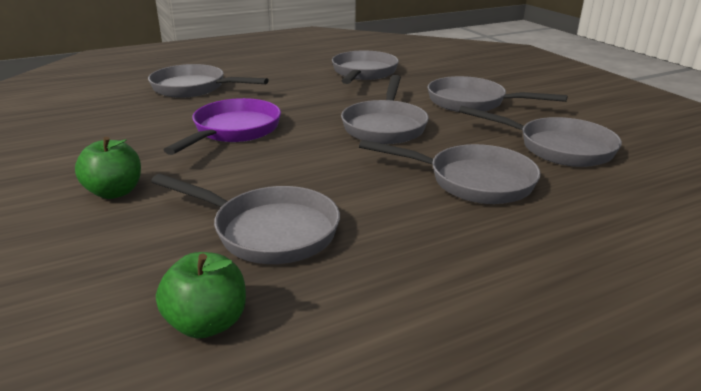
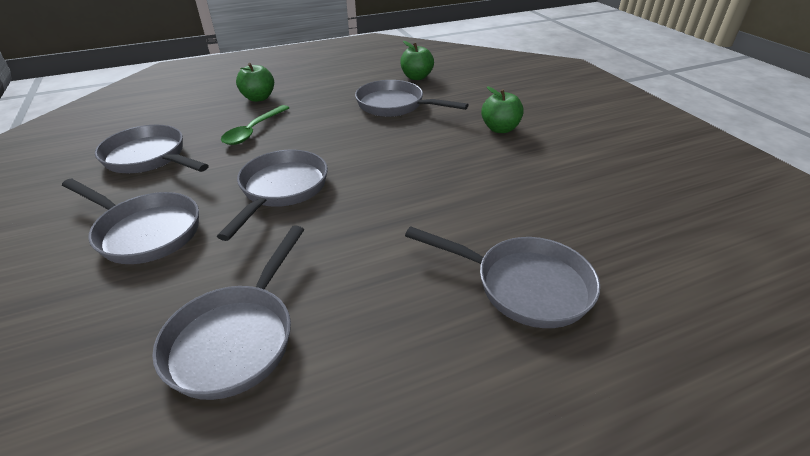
camera: 175 degrees left, 10 degrees up
(233, 131) = (436, 187): purple pan -> none
(472, 181) = (253, 131): grey pan -> green spoon
(529, 242) = (258, 98): none -> green apple

